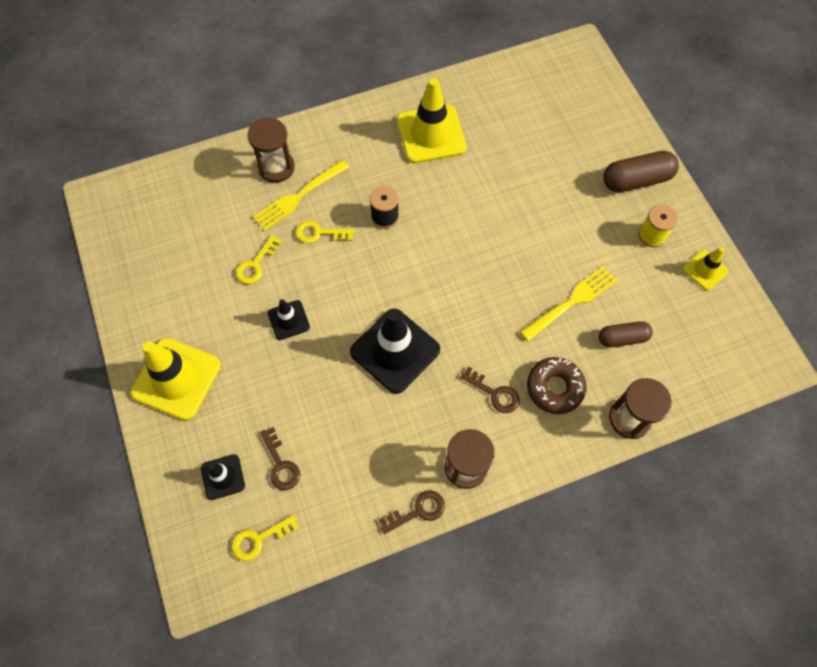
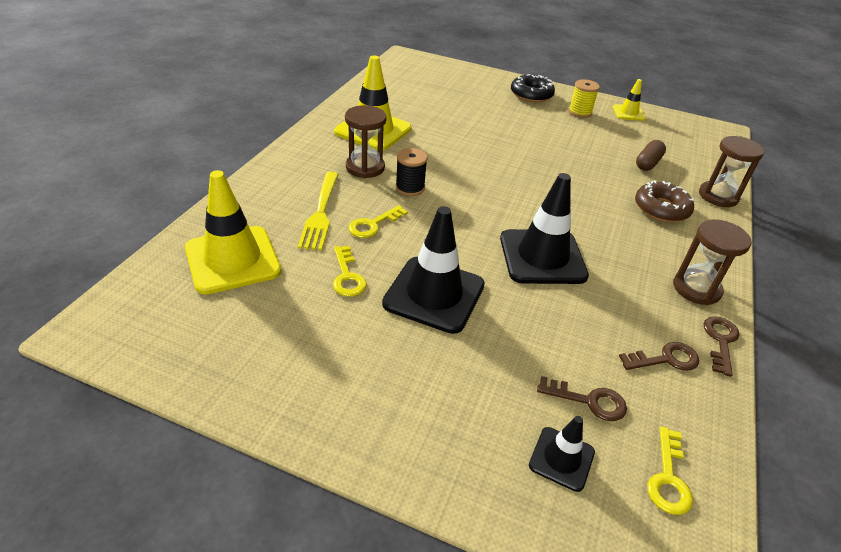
camera: 50 degrees left, 25 degrees down
(176, 379) = (396, 417): yellow traffic cone -> yellow traffic cone (233, 260)
(276, 167) = (272, 206): brown hourglass -> brown hourglass (365, 167)
(288, 320) = (434, 294): black traffic cone -> black traffic cone, size x1.92
(494, 393) = (638, 235): brown key -> brown key (665, 359)
(572, 302) = (595, 163): yellow fork -> none
(636, 180) = (531, 94): brown capsule -> black donut

